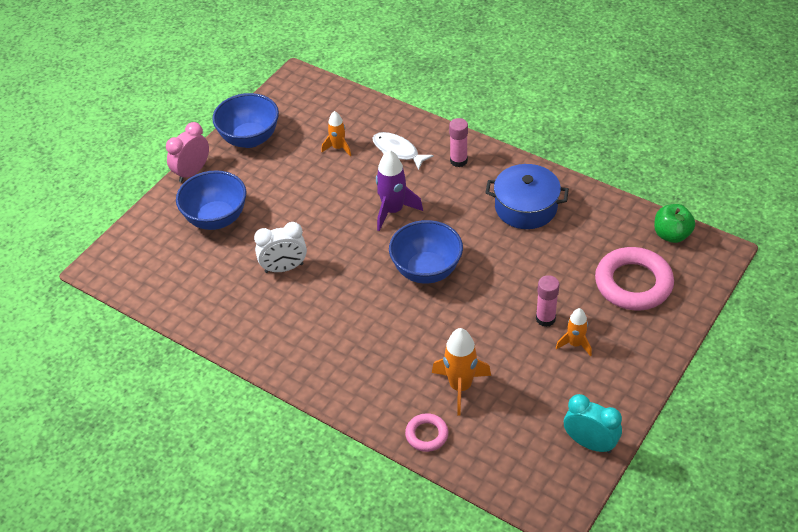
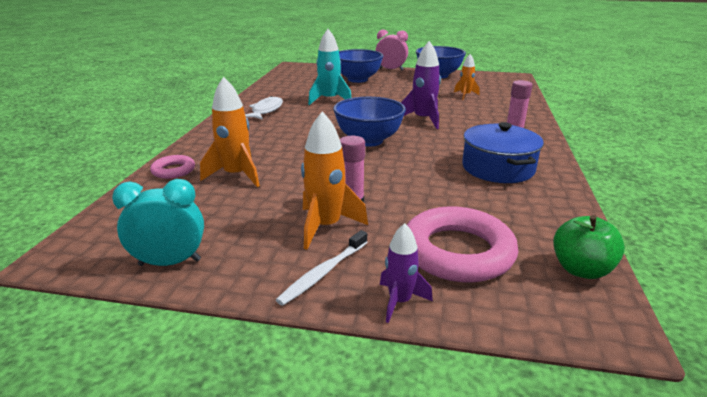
camera: 65 degrees right, 20 degrees down
(284, 268) = (329, 100): white clock -> turquoise rocket
(398, 151) = (490, 111): white fish -> white fish (266, 110)
(575, 344) = (326, 226): orange rocket -> orange rocket, size x1.62
(590, 443) = (170, 262): turquoise clock -> turquoise clock turned 105 degrees counterclockwise
(632, 359) = (323, 273): none -> white toothbrush
(673, 330) = (400, 301): none -> purple rocket

